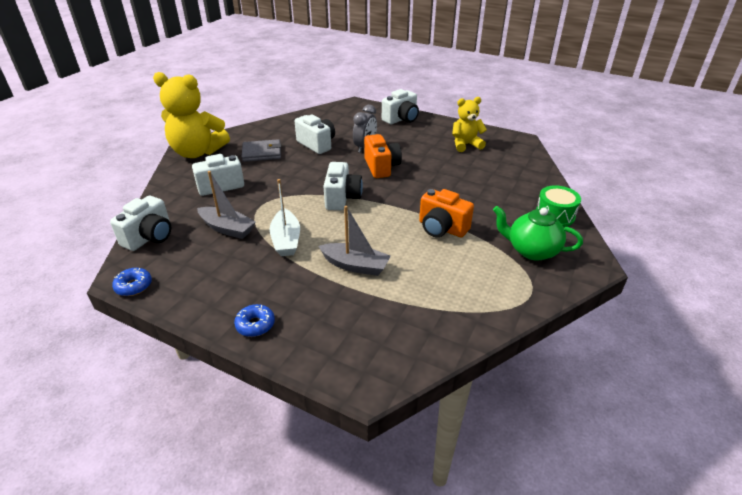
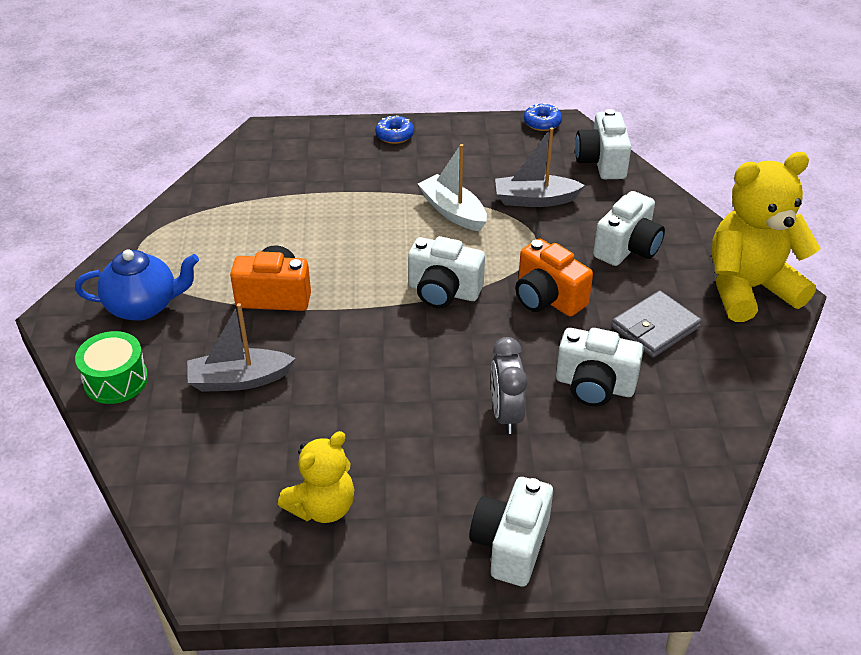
camera: 150 degrees right, 5 degrees up
(342, 198) = (443, 291): white camera -> white camera turned 45 degrees counterclockwise
(355, 265) = (348, 213): grey boat -> grey boat (239, 380)
(381, 167) = (437, 375): orange camera -> orange camera (547, 298)
(531, 250) = (143, 306): green teapot -> blue teapot

